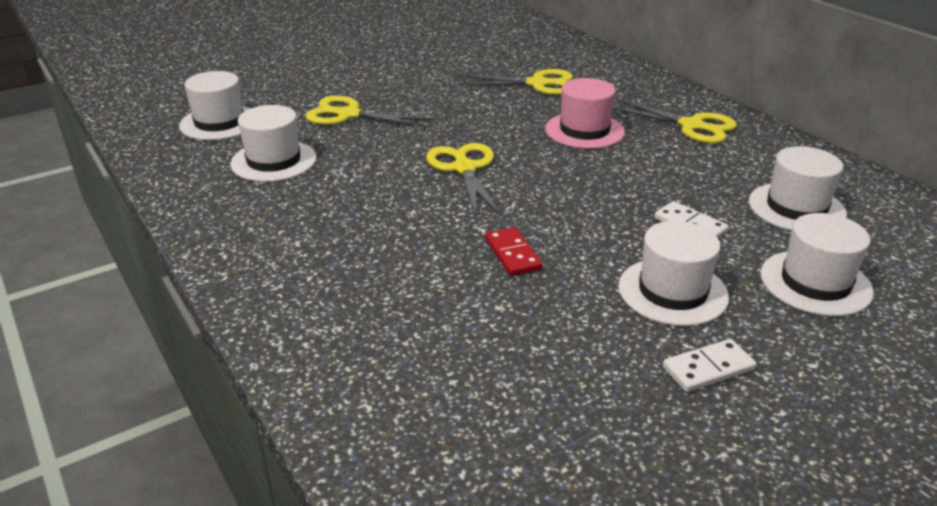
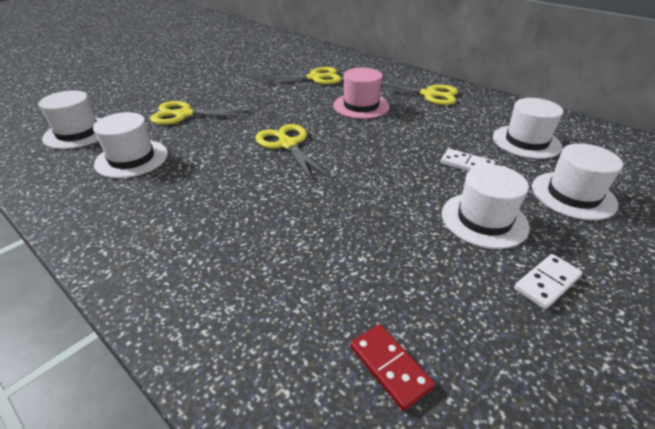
camera: 15 degrees left, 5 degrees up
(512, 254) = (352, 209): red domino -> red domino (389, 367)

